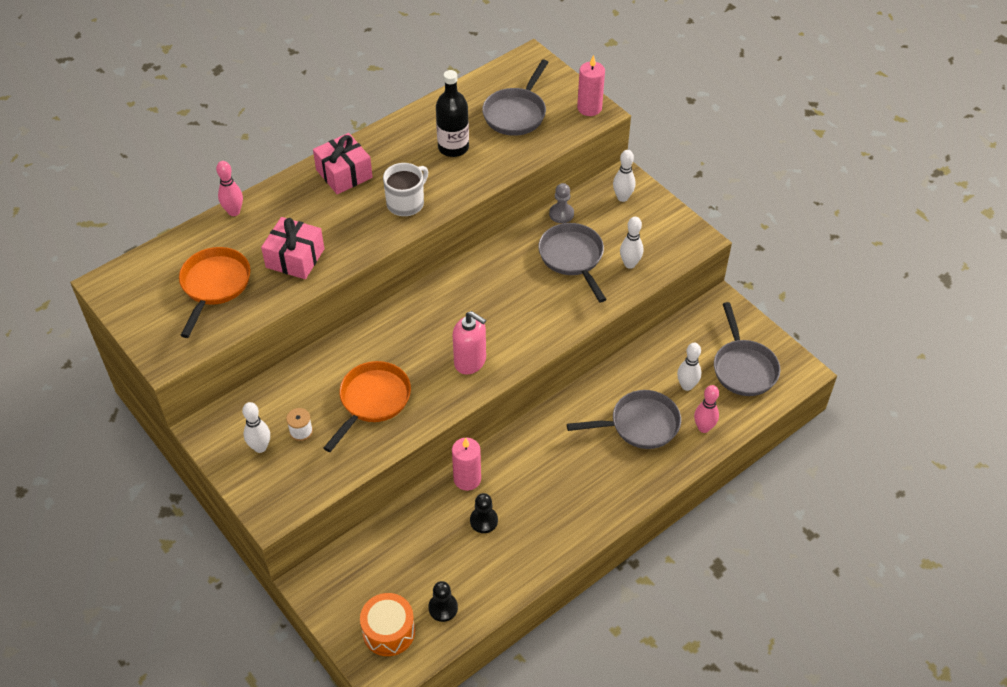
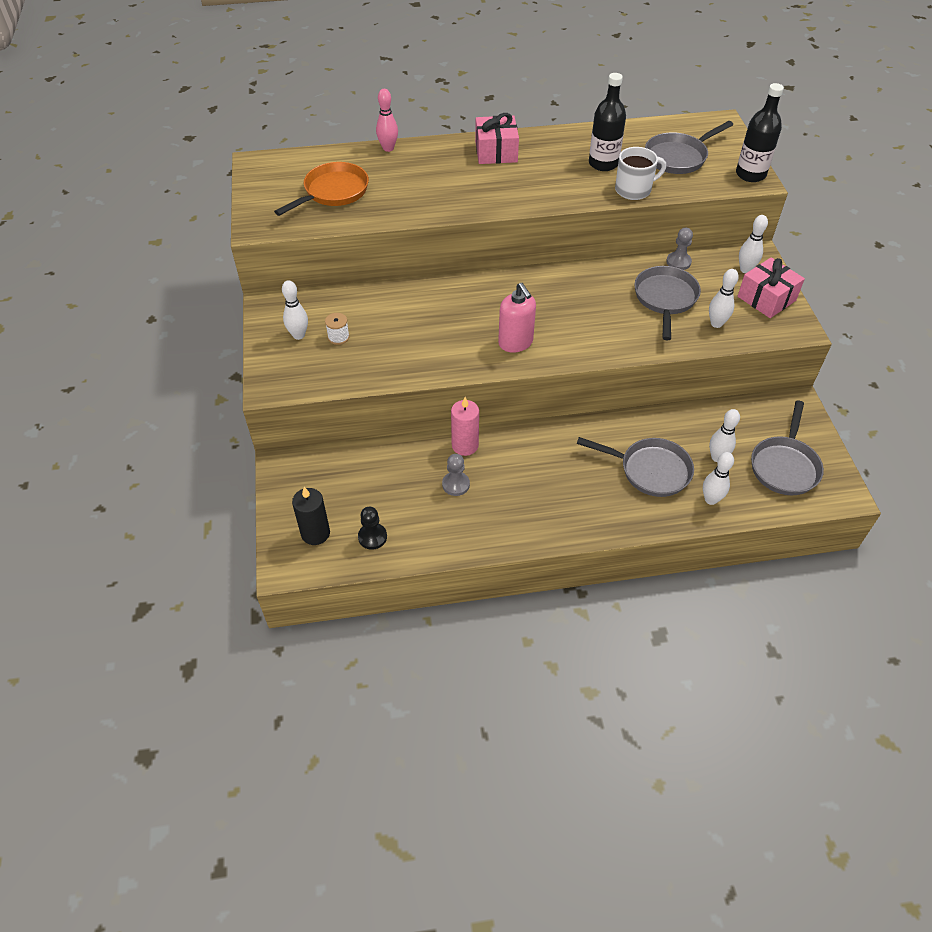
camera: 30 degrees right, 0 degrees up
(295, 258) = (410, 196): pink gift -> pink gift (766, 298)
(372, 401) = (412, 338): orange pan -> none
(389, 631) = (315, 533): orange drum -> black candle
(406, 203) = (532, 189): white mug -> white mug (634, 190)
(483, 521) = (456, 484): black pawn -> grey pawn
(589, 108) = (750, 174): pink candle -> black bottle
(703, 428) = (711, 499): pink bowling pin -> white bowling pin

